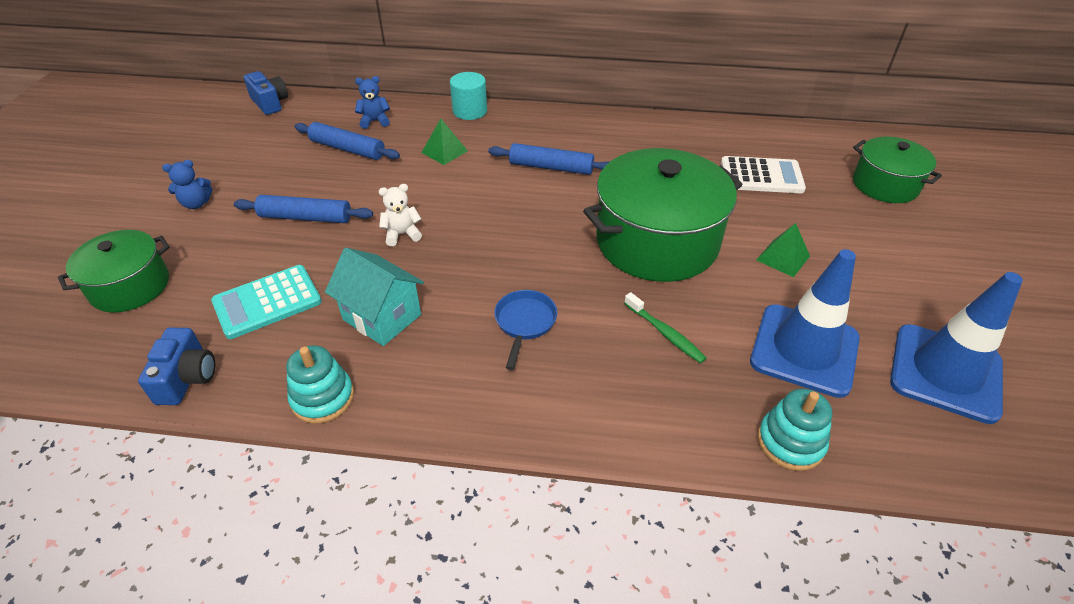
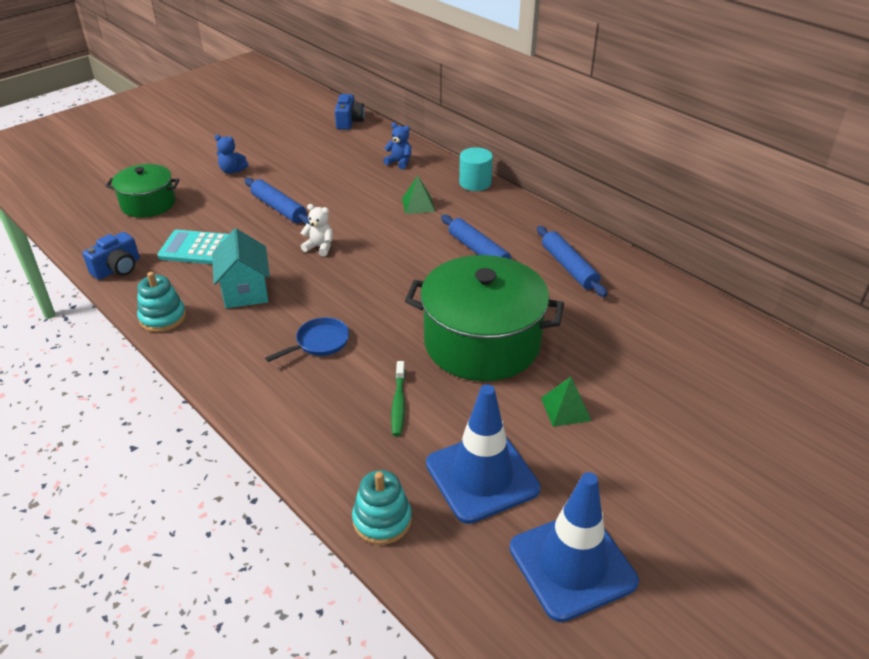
camera: 40 degrees right, 5 degrees down
(347, 149) = (358, 174): blue rolling pin -> blue rolling pin (569, 267)
(761, 176) = (645, 341): white calculator -> none
(885, 185) = (760, 409): green pot -> none

